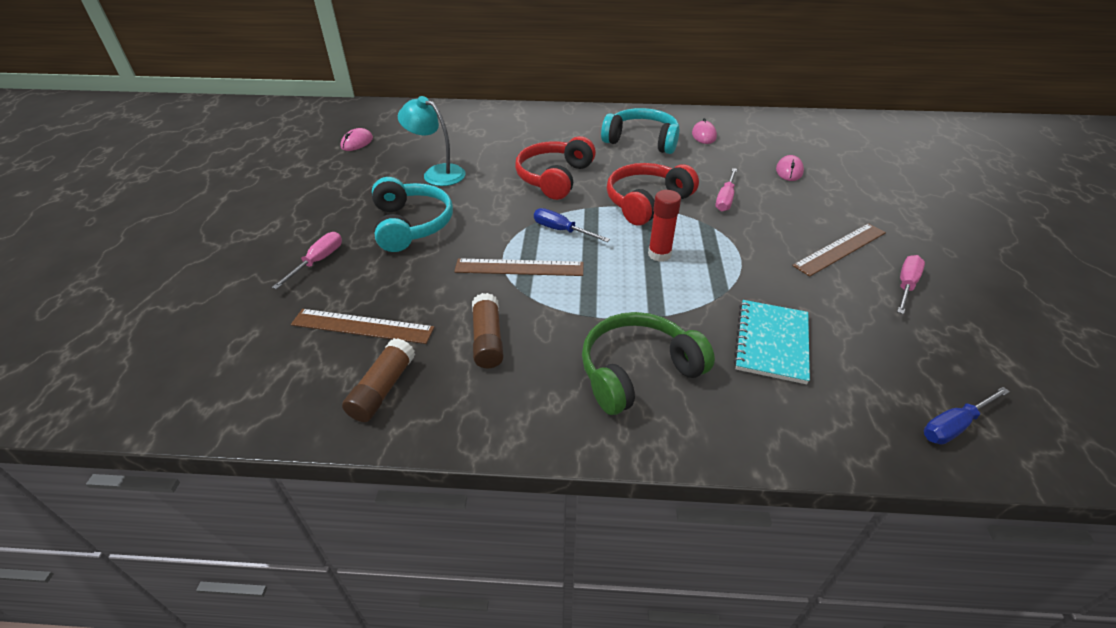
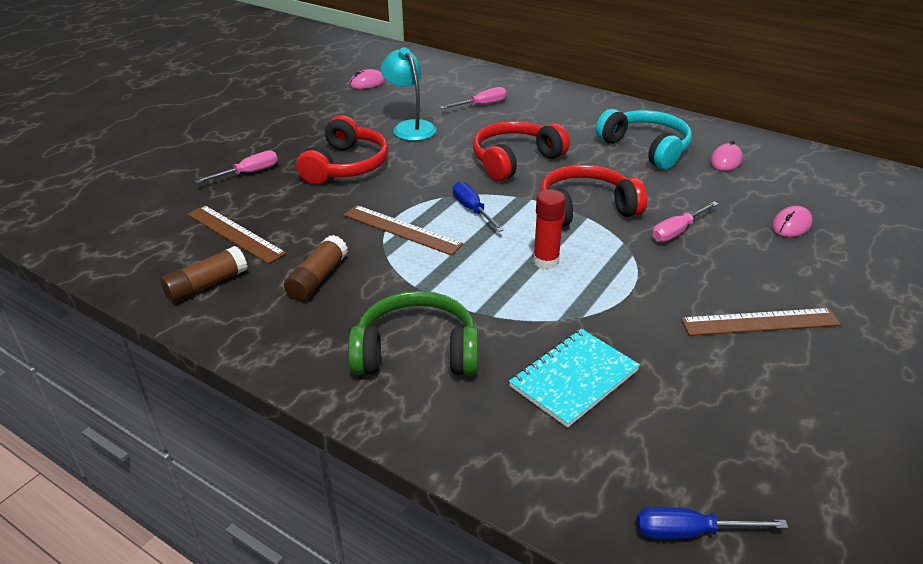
camera: 30 degrees right, 5 degrees down
(411, 225) = (346, 165): turquoise headphones -> red headphones
(905, 285) = (800, 385): pink screwdriver -> pink screwdriver (481, 105)

